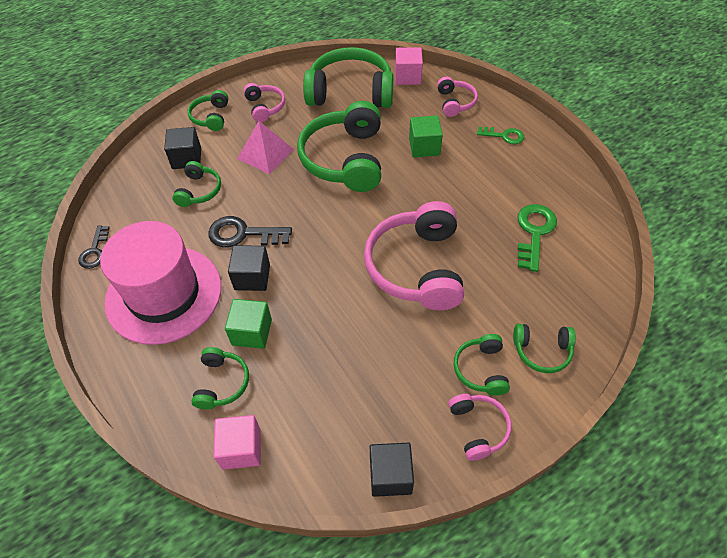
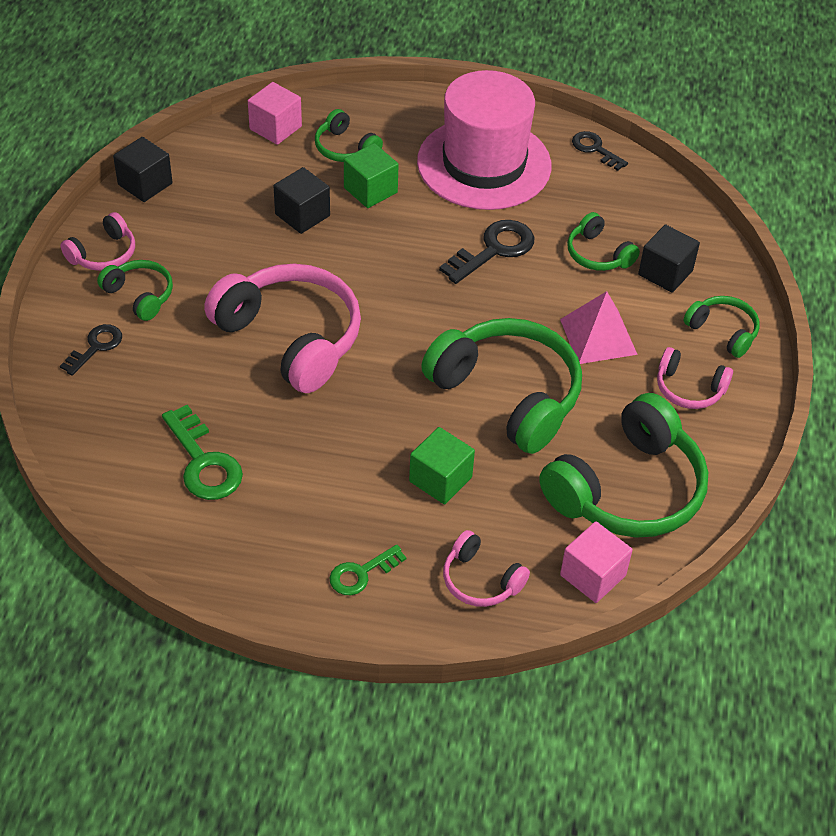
camera: 130 degrees right, 5 degrees down
(252, 277) = (431, 224): black cube -> black cube (302, 215)
(478, 428) = (103, 254): pink headphones -> pink headphones turned 75 degrees counterclockwise
(542, 351) = (95, 347): green headphones -> black key

